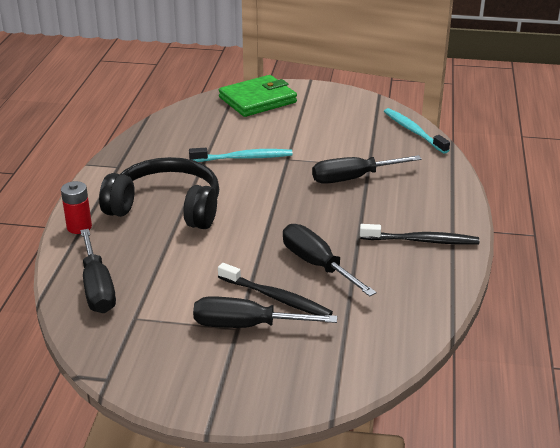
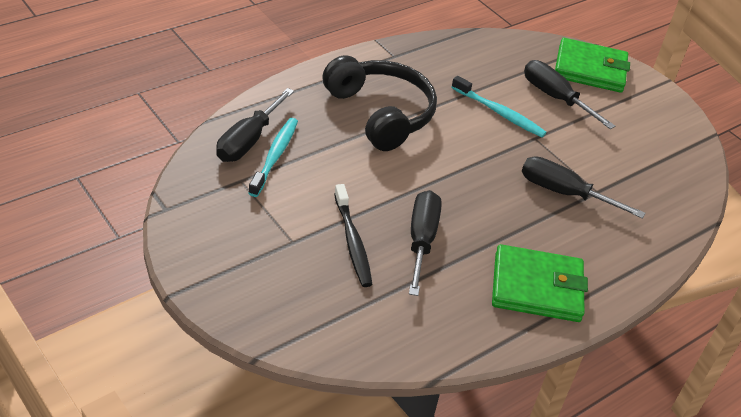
camera: 40 degrees right, 10 degrees up
(79, 227) = (301, 86): red battery -> none
(246, 326) = (301, 245): black screwdriver -> black screwdriver (555, 98)
(413, 131) = (691, 190): turquoise toothbrush -> turquoise toothbrush (275, 156)
(421, 241) = (537, 287): black toothbrush -> green wallet

